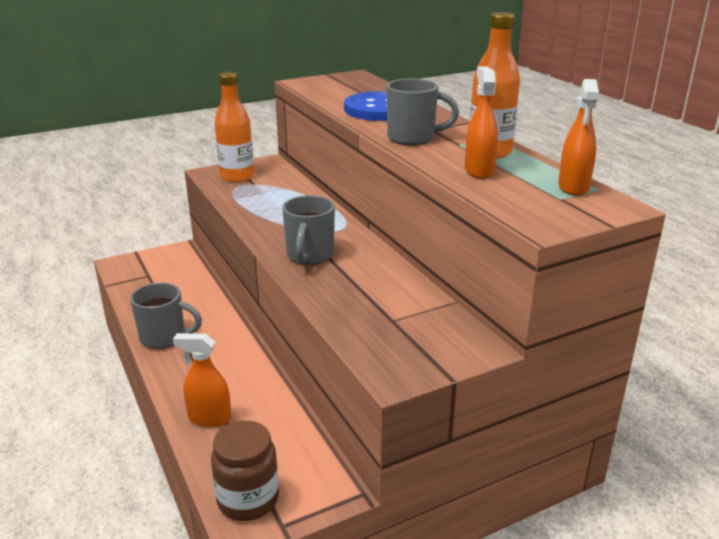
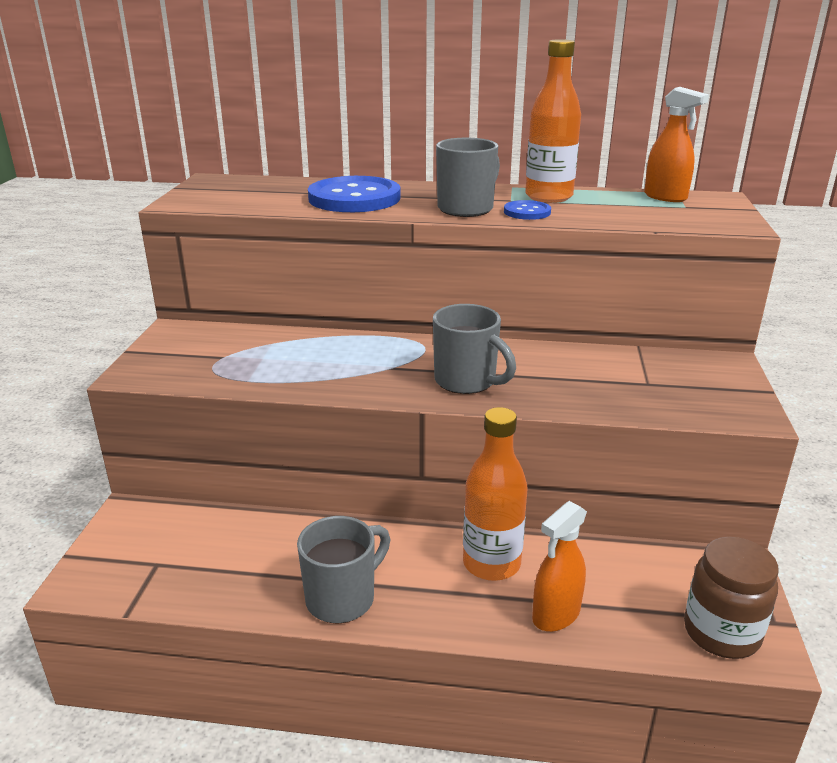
camera: 55 degrees left, 0 degrees up
(237, 177) = (182, 360): orange bottle -> orange bottle (491, 564)
(437, 154) = (527, 212): none -> blue button
(479, 171) = (590, 211): orange spray bottle -> none

